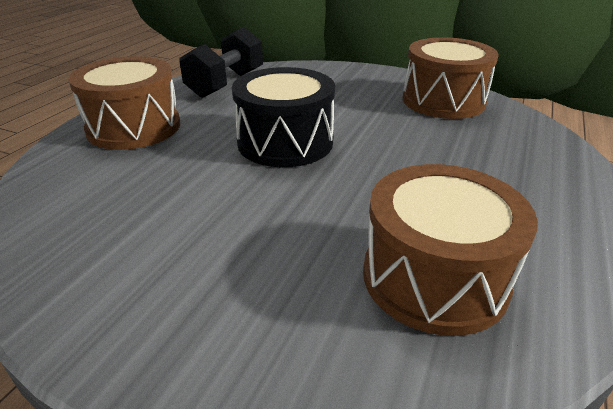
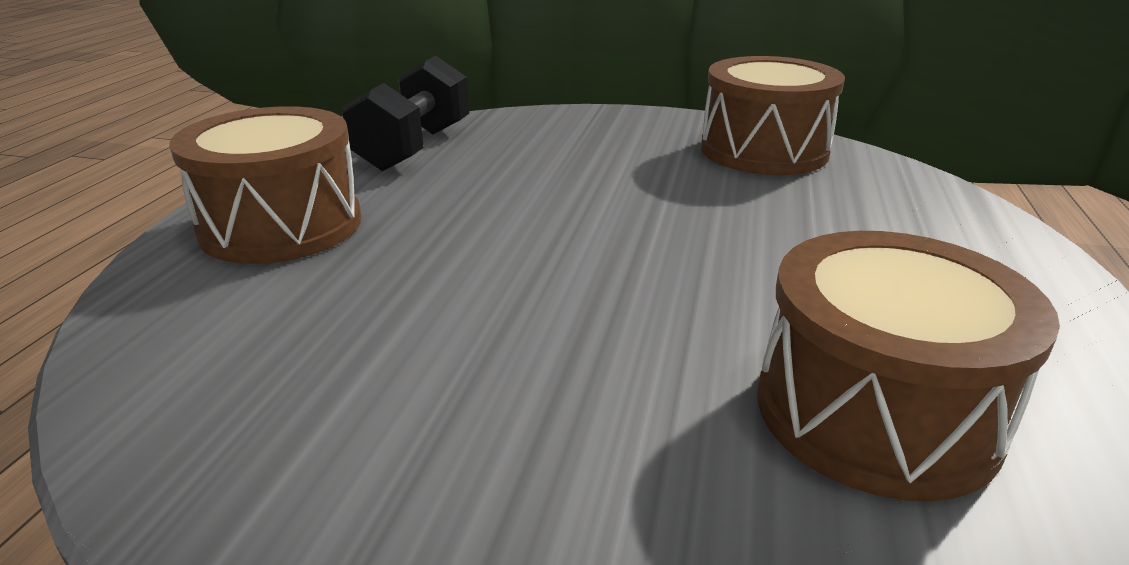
camera: 10 degrees left, 5 degrees down
(285, 142) = (548, 228): black drum -> none

